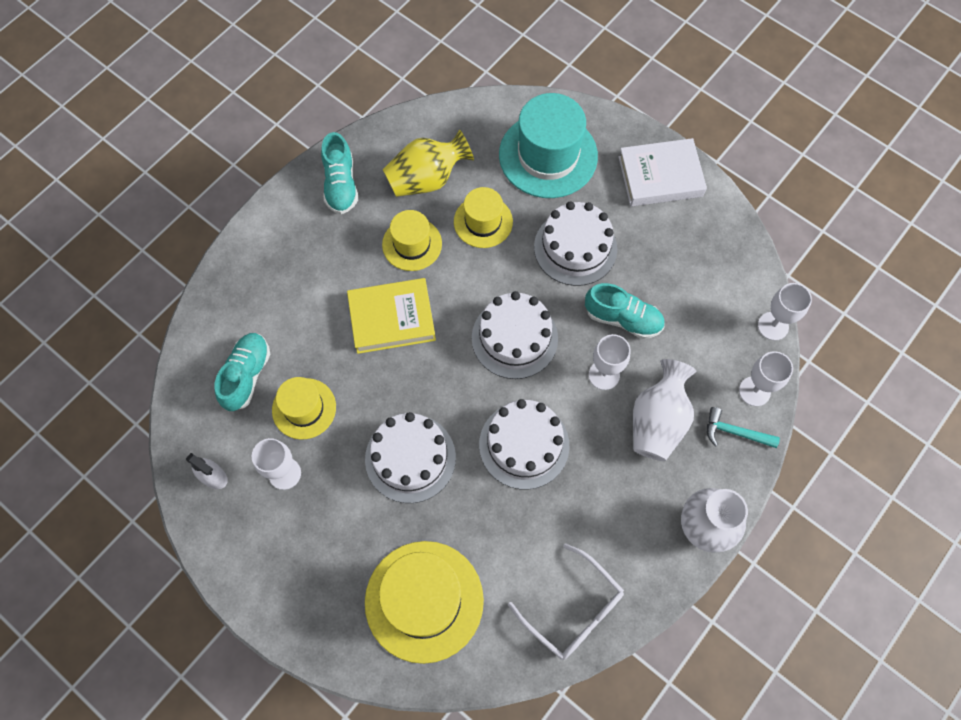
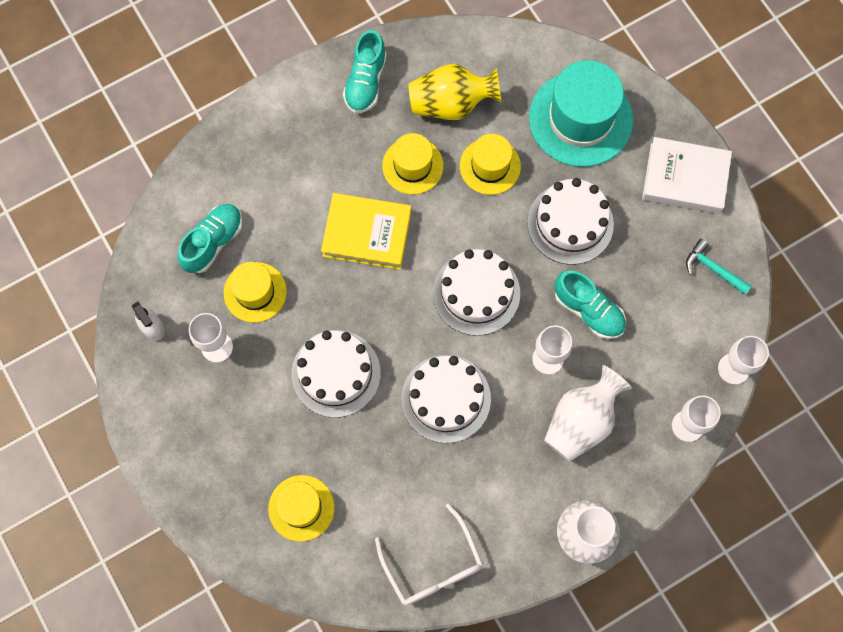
camera: 20 degrees right, 5 degrees up
(424, 601) = (301, 508): yellow hat -> yellow hat, size x0.58
(734, 432) = (651, 458): turquoise hammer -> turquoise hammer (713, 269)

